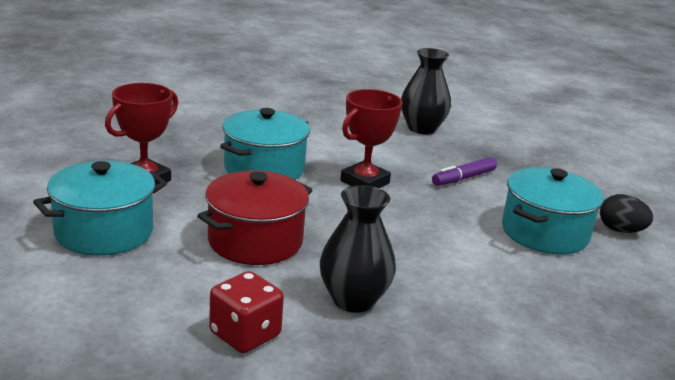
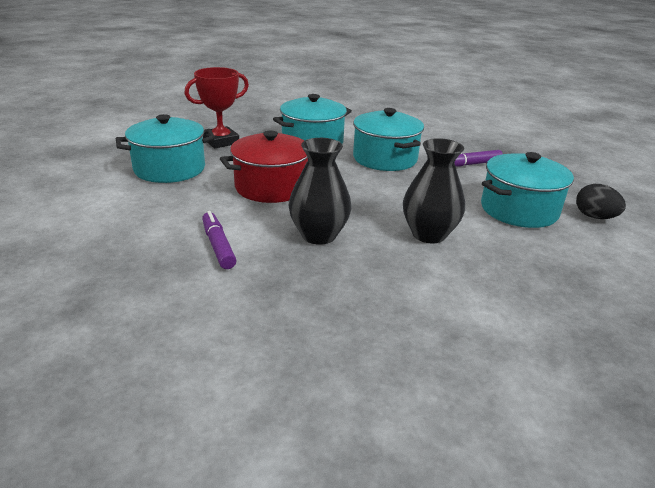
camera: 20 degrees right, 5 degrees up
(245, 335) = (218, 246): red dice -> purple marker
(365, 182) = (385, 158): red trophy -> turquoise pot
(422, 128) = (457, 128): black vase -> black vase (429, 234)

